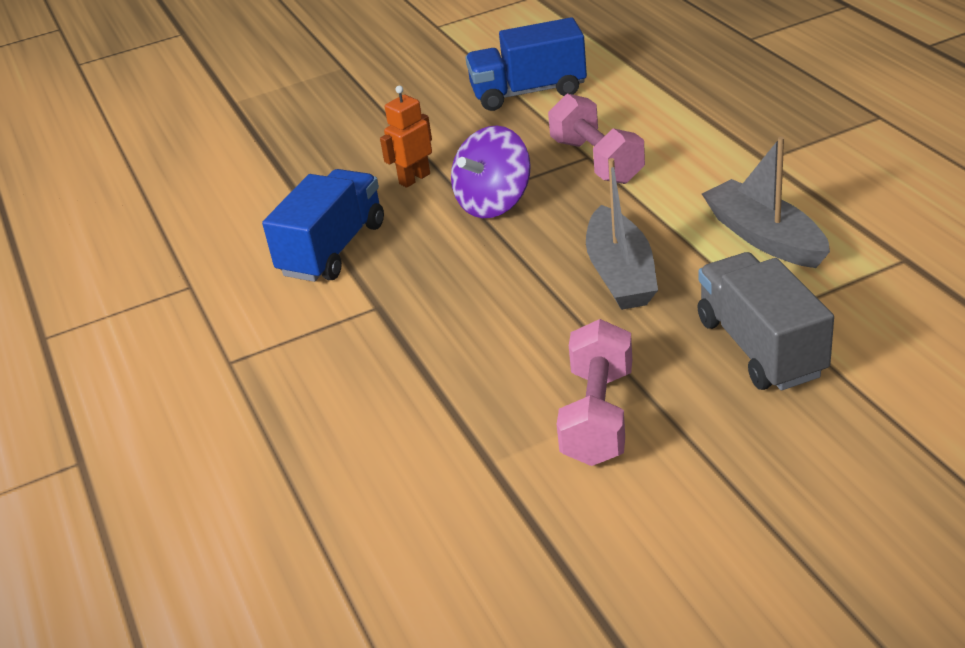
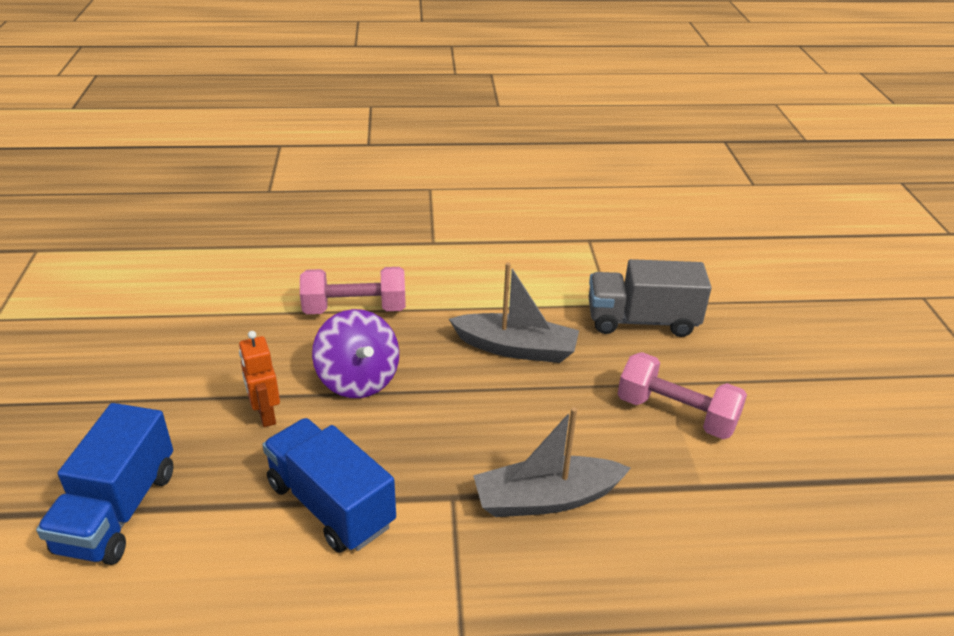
camera: 75 degrees left, 0 degrees up
(528, 92) = (203, 307): blue truck -> blue truck (118, 511)
(764, 237) = (524, 276): grey boat -> grey boat (546, 498)

